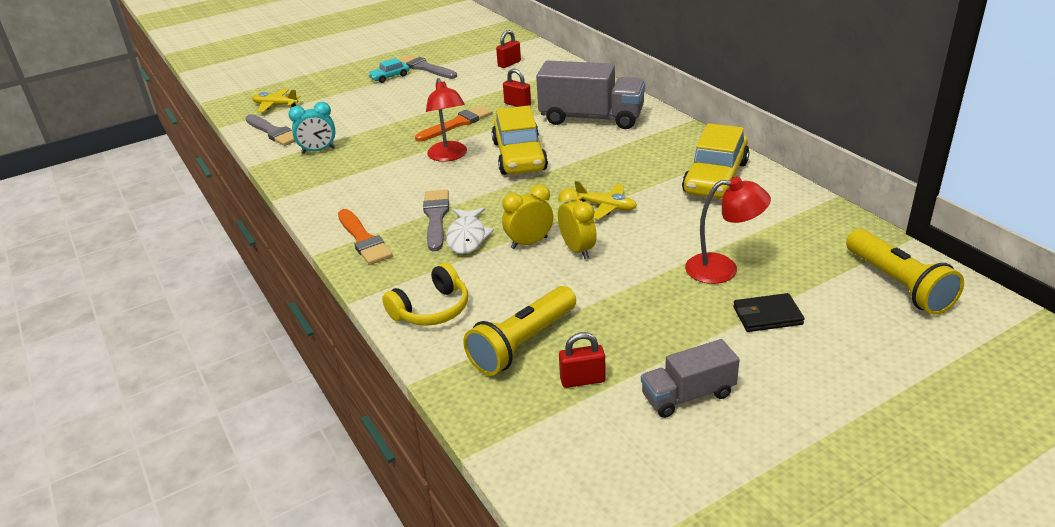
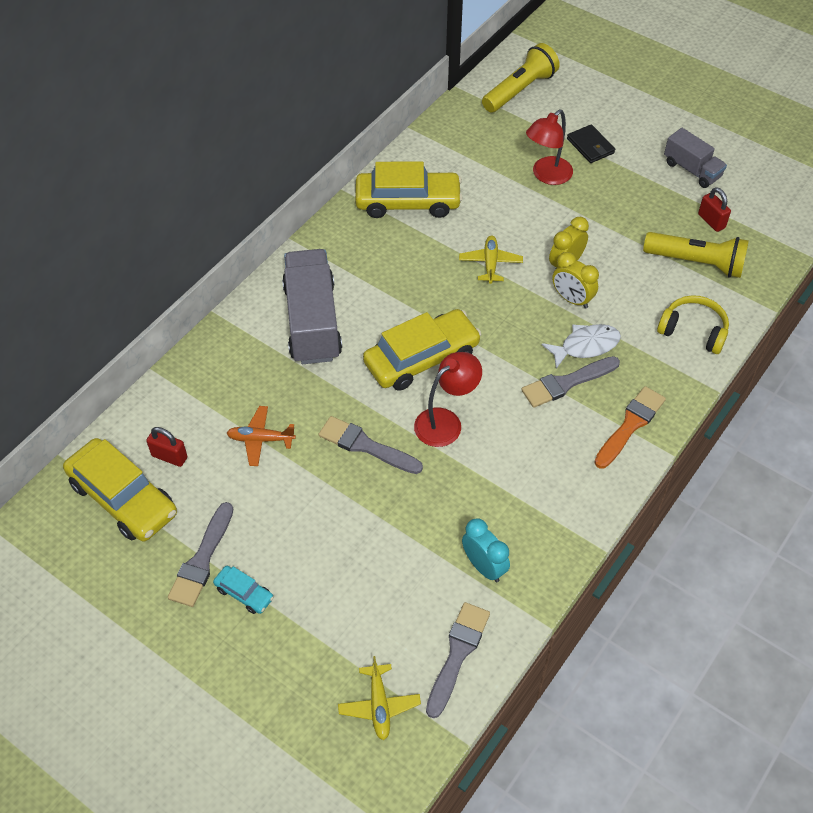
camera: 115 degrees left, 20 degrees up
(457, 124) = (366, 446): orange brush -> grey brush
(490, 50) = (123, 498): none -> yellow car
(496, 90) = (261, 439): none -> orange plane
(517, 104) = (296, 403): red padlock -> none
(723, 269) = (547, 176): red lamp -> red lamp turned 120 degrees counterclockwise

